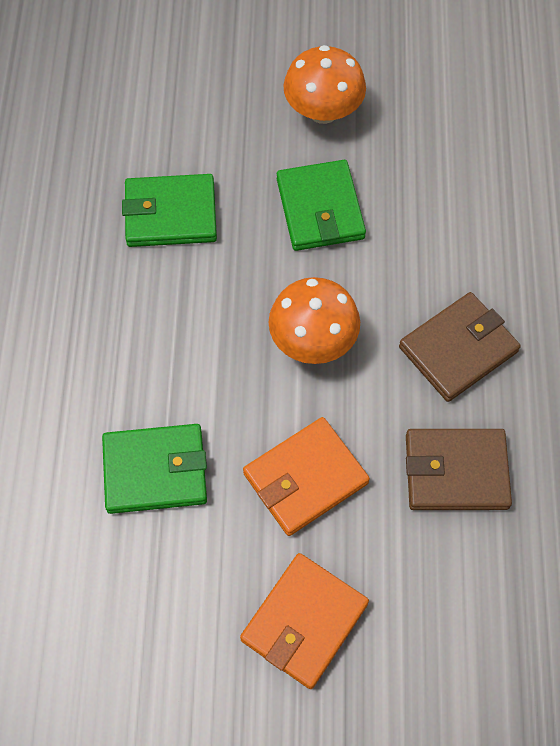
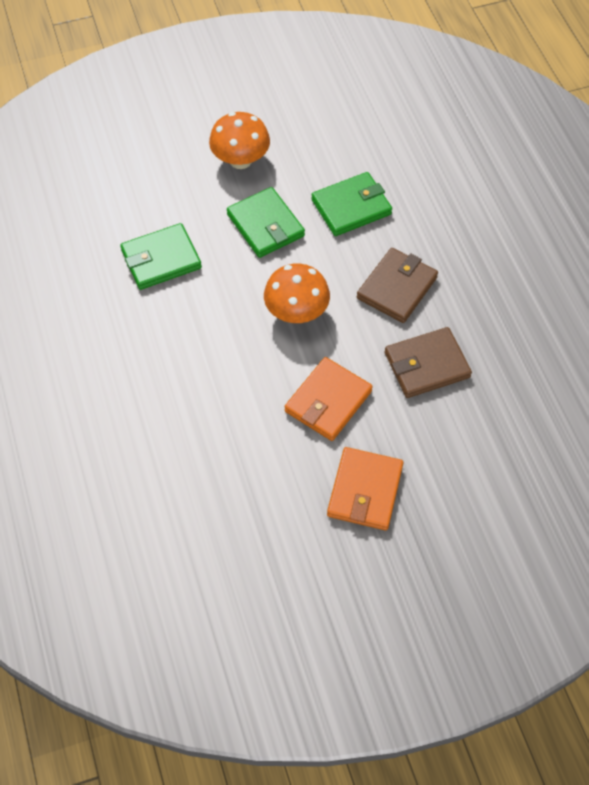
camera: 20 degrees left, 5 degrees down
(155, 471) = (222, 430): green wallet -> green wallet (351, 207)

